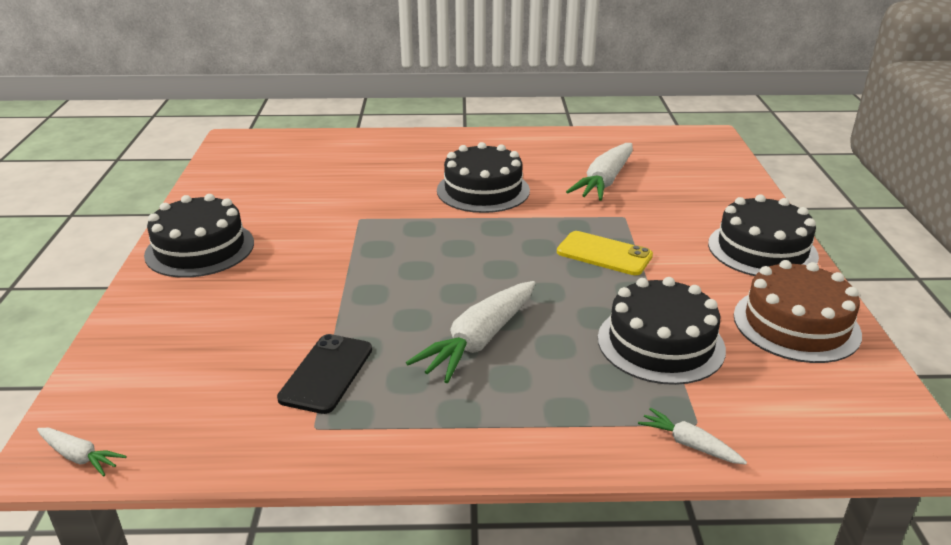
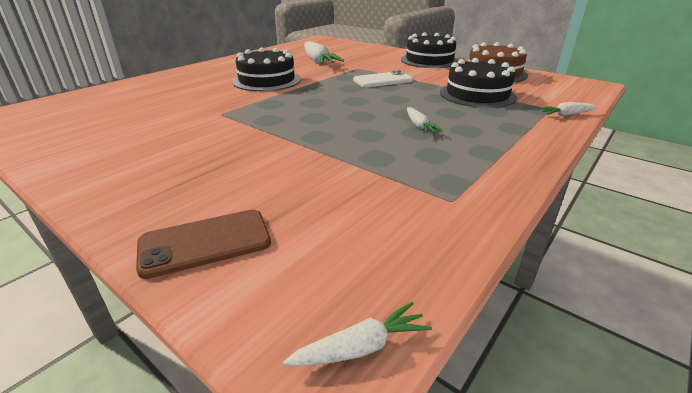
camera: 50 degrees left, 0 degrees up
(142, 337) = (205, 242): none -> brown phone
(200, 249) = (121, 174): black cake -> none
(327, 373) = (391, 177): black phone -> none
(479, 341) = (419, 126): white carrot -> white carrot, size x0.50
(604, 254) = (383, 80): yellow phone -> white phone

